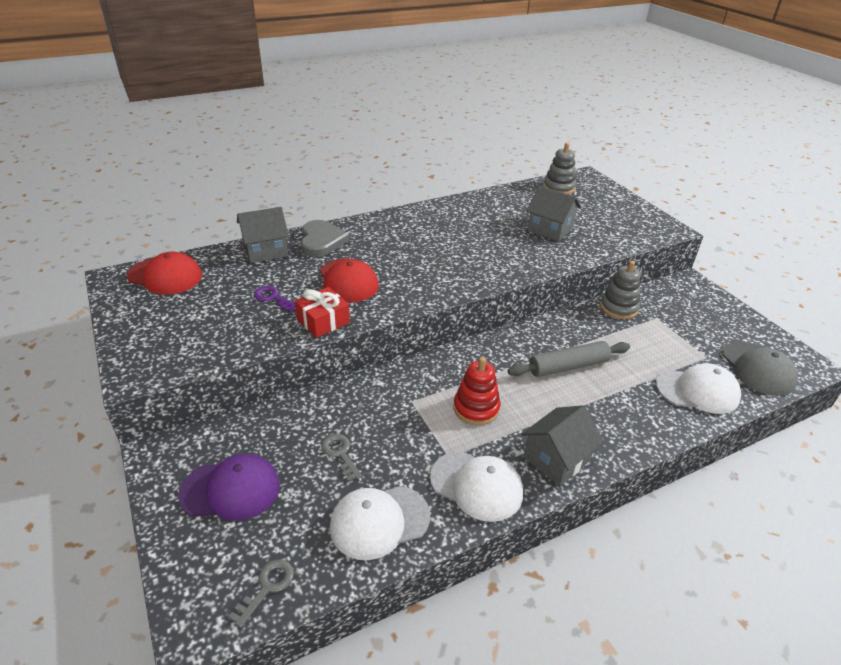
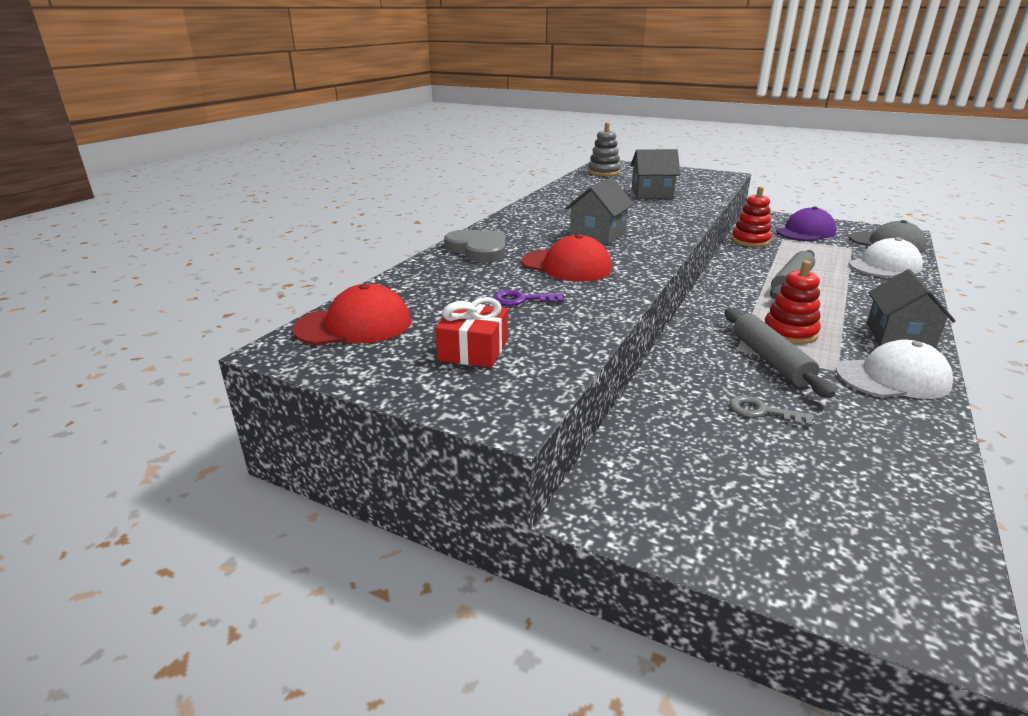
camera: 35 degrees left, 10 degrees down
(230, 489) = (732, 494): purple cap -> purple cap (805, 232)
(265, 251) = (433, 272): grey house -> grey house (597, 235)
(267, 587) = (925, 547): grey key -> none
(323, 321) = (609, 298): red gift -> red gift (473, 350)
(379, 521) = (889, 440): white cap -> none
(418, 422) = (770, 360): none -> grey rolling pin
(618, 308) = (750, 241): grey stacking toy -> red stacking toy

